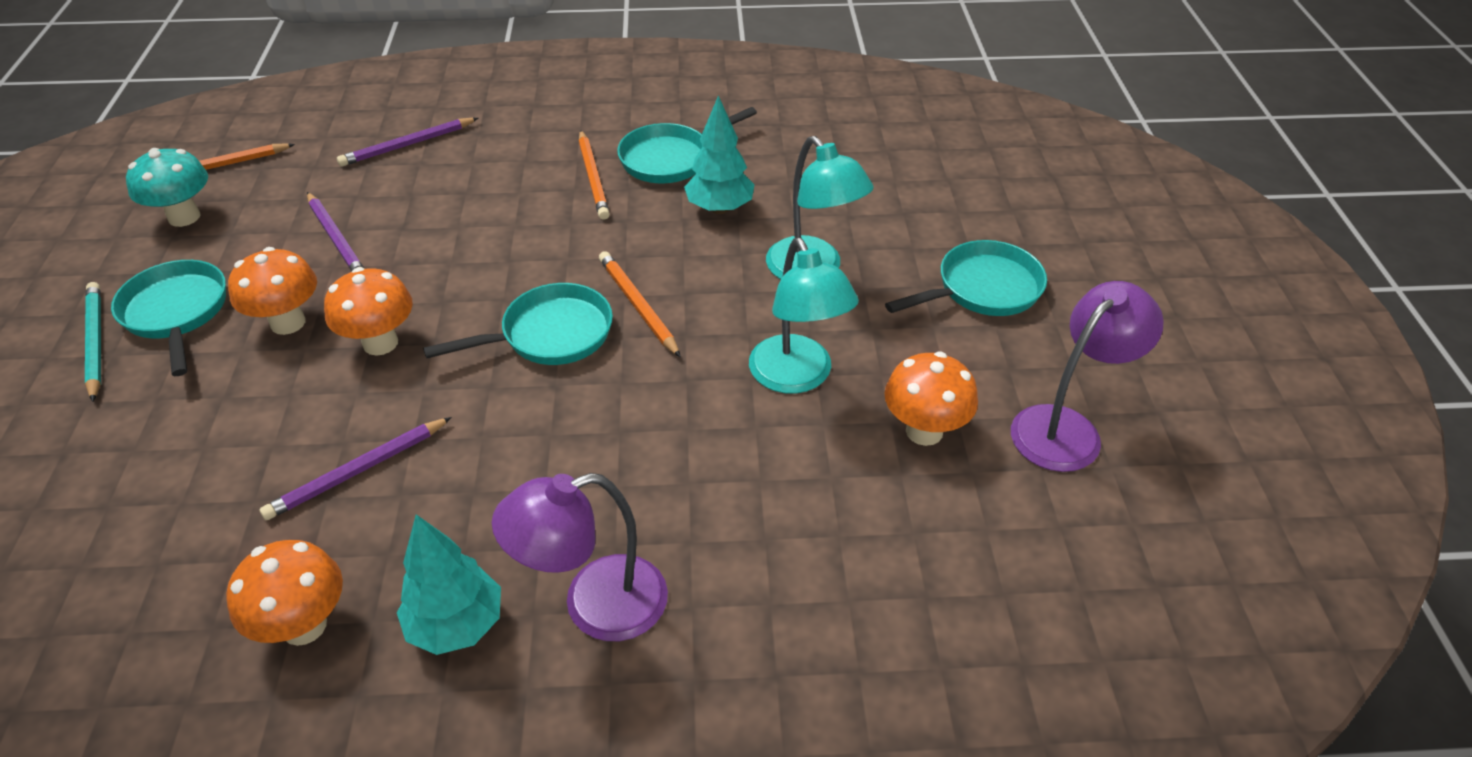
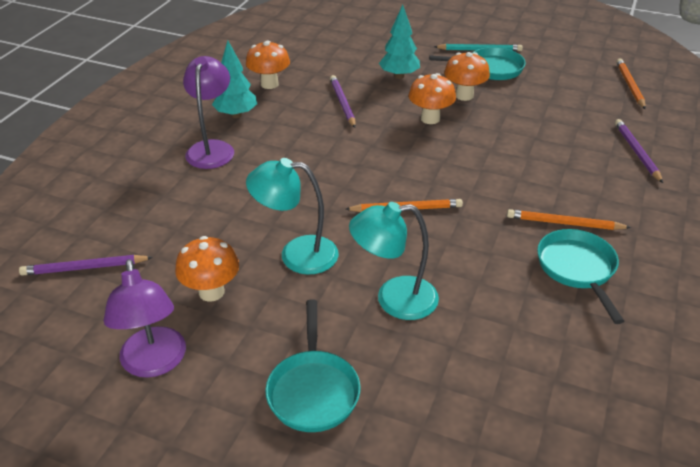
camera: 115 degrees right, 5 degrees down
(184, 217) = (578, 74): turquoise mushroom -> none
(336, 239) = (534, 116): purple pencil -> purple pencil (85, 268)
(549, 335) = (400, 171): turquoise pan -> none
(719, 209) = (495, 275): turquoise tree -> turquoise tree (399, 76)

